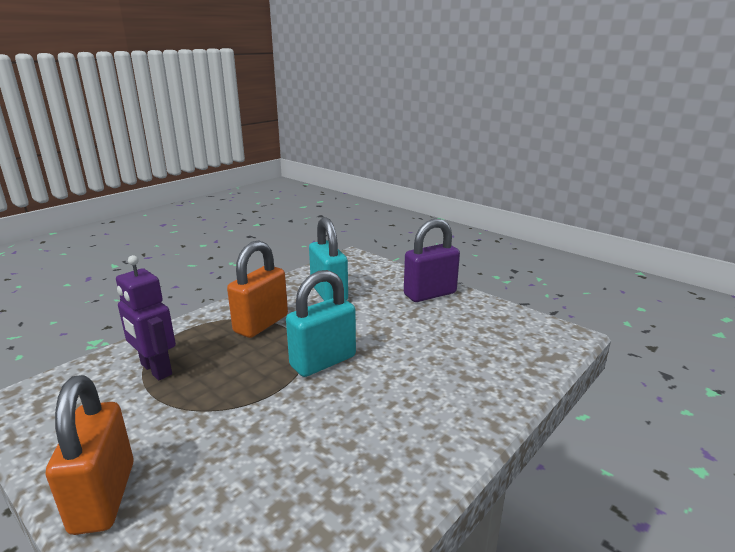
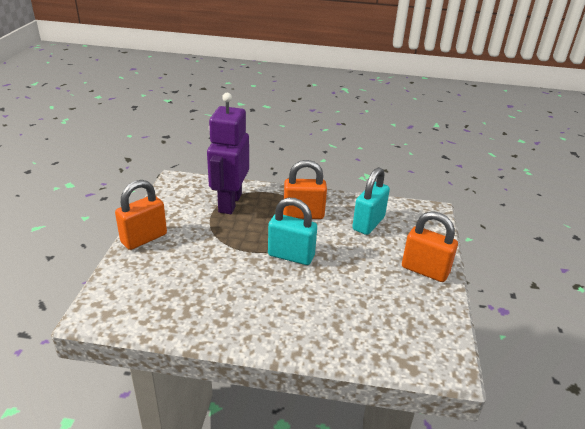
camera: 55 degrees right, 10 degrees up
(156, 369) = (229, 203): purple robot -> purple robot, size x1.58
(430, 294) = (425, 270): purple padlock -> orange padlock

